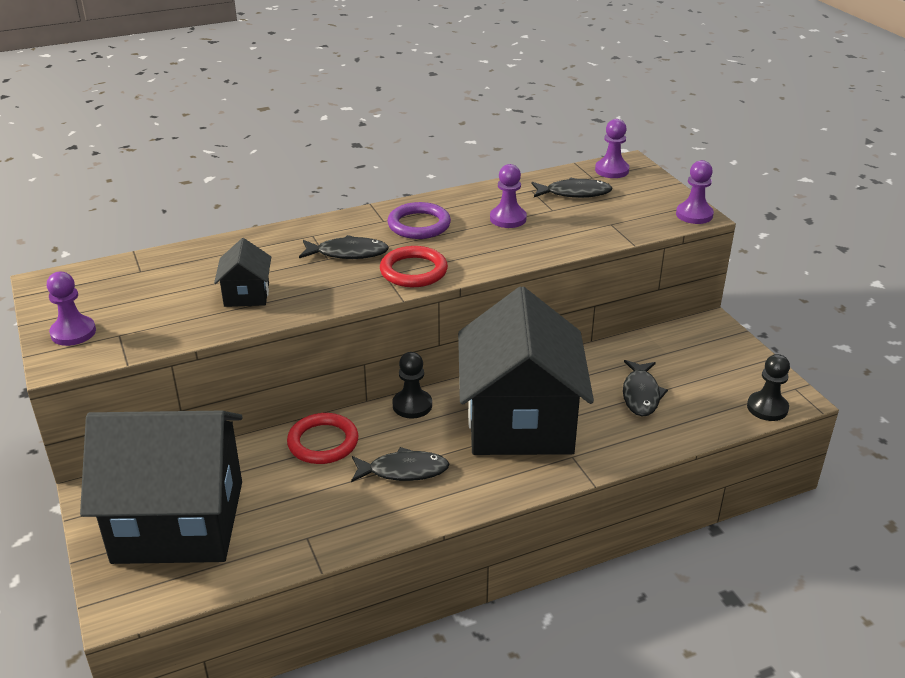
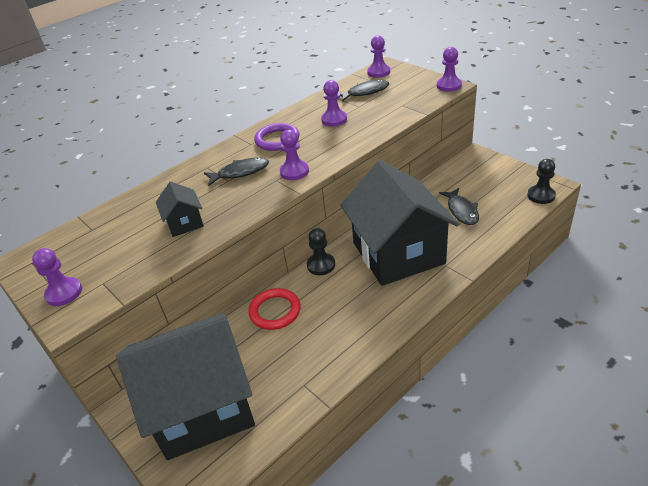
camera: 15 degrees left, 5 degrees up
(403, 471) = (342, 312): black fish -> none
(413, 271) = (294, 171): red ring -> purple pawn

